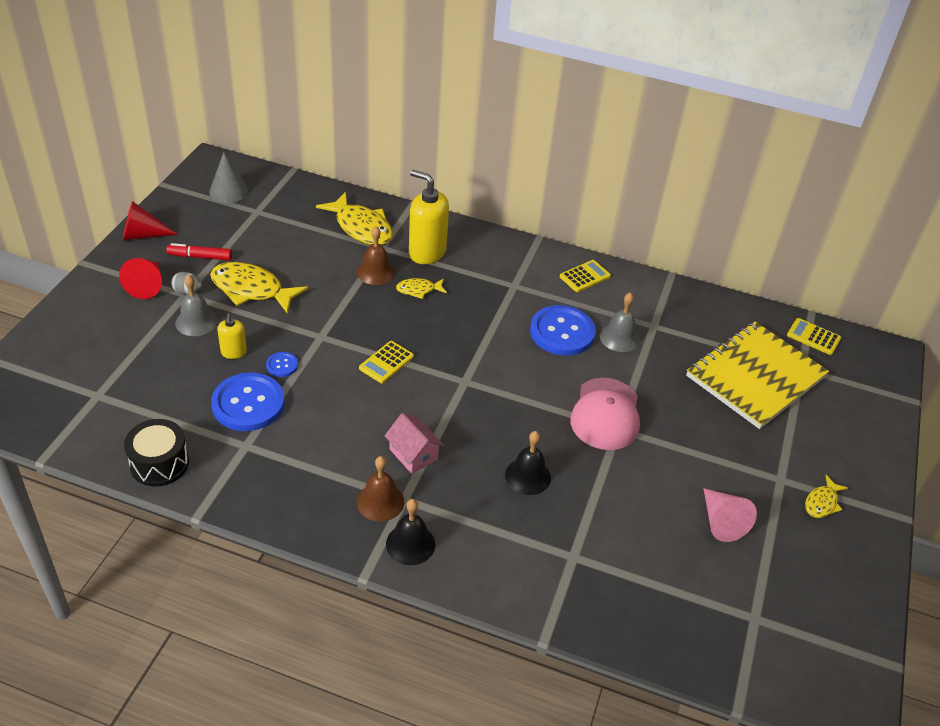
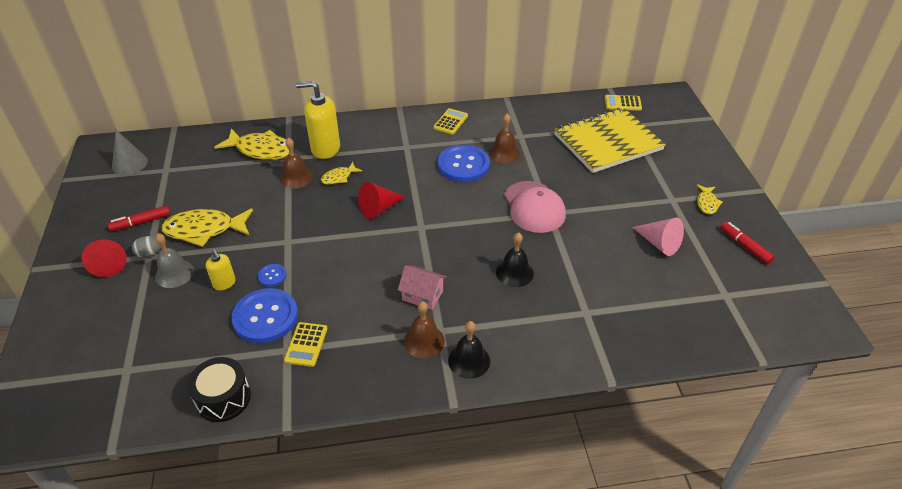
camera: 25 degrees left, 0 degrees up
(142, 235) = (76, 225): red cone -> red cone (379, 209)
(386, 362) = (353, 239): yellow calculator -> yellow calculator (306, 344)
(619, 337) = (504, 153): grey bell -> brown bell
(755, 376) = (607, 142): yellow notebook -> yellow notebook turned 45 degrees clockwise
(828, 574) = (745, 246): none -> red marker

